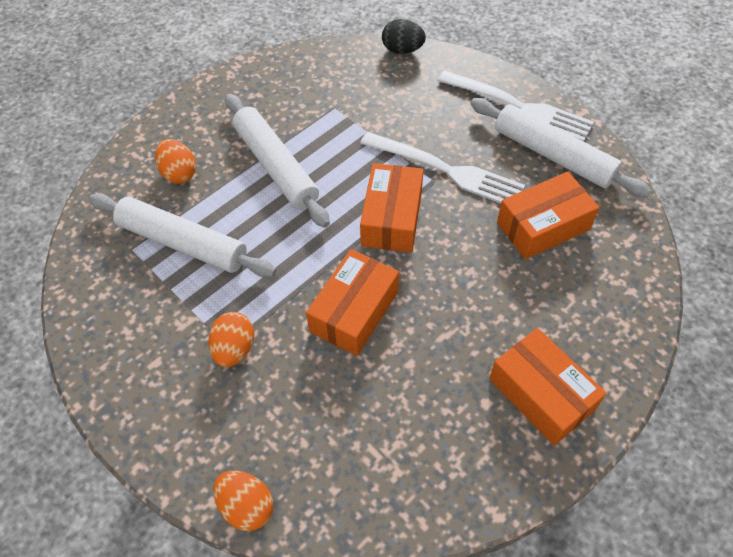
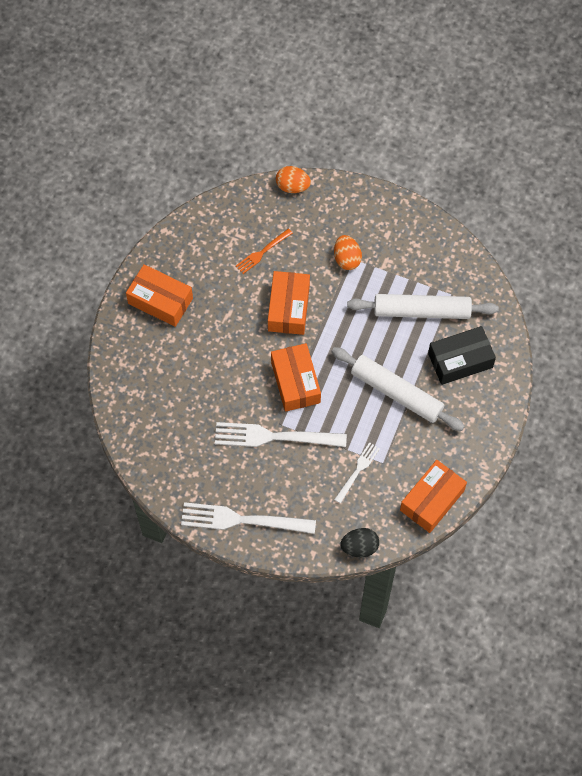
camera: 155 degrees right, 10 degrees up
(179, 173) = (460, 360): orange egg -> black box
(351, 409) = (262, 252): none -> orange fork
(367, 109) = (357, 471): none -> white fork
(543, 226) = (192, 416): orange box -> orange box (432, 500)
(553, 155) = (202, 481): white rolling pin -> none

